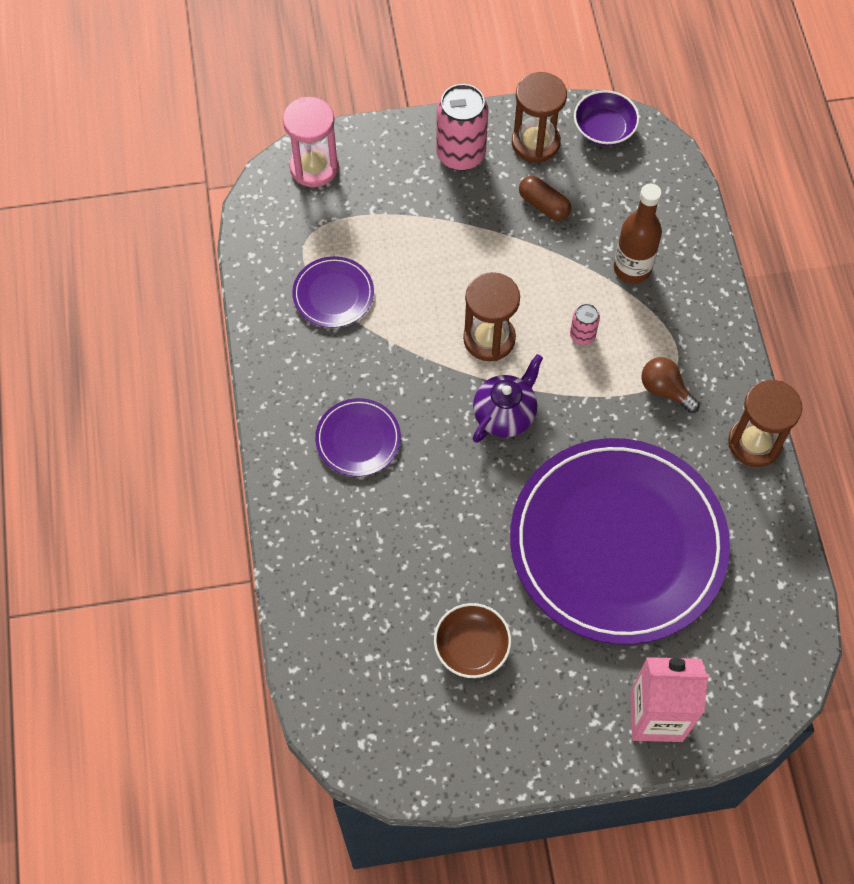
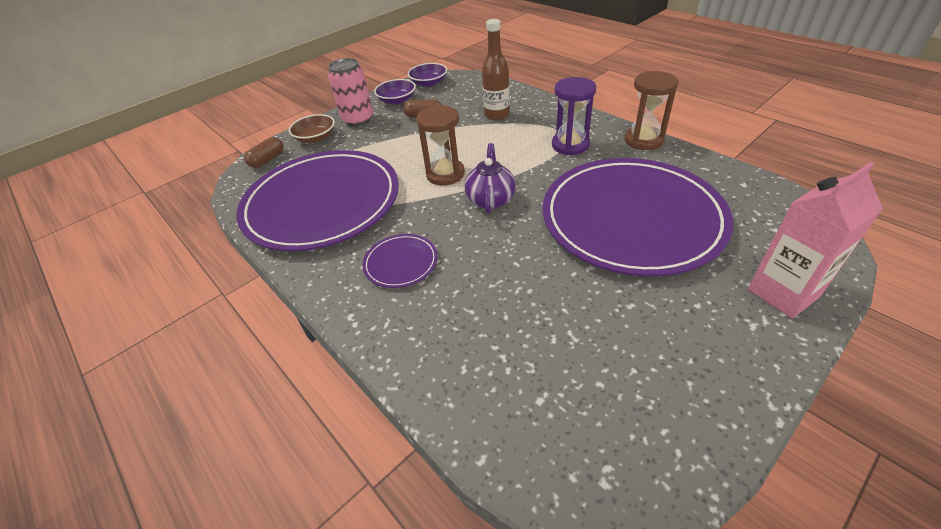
camera: 30 degrees left, 20 degrees down
(314, 167) = (267, 160): pink hourglass -> brown capsule
(333, 294) = (322, 203): purple plate -> purple plate, size x2.47
(471, 646) = (611, 336): brown bowl -> brown bowl (316, 138)
(535, 143) = (397, 100): brown hourglass -> purple bowl
(582, 335) = (499, 148): pink can -> none
(665, 390) = (570, 145): brown light bulb -> purple hourglass

